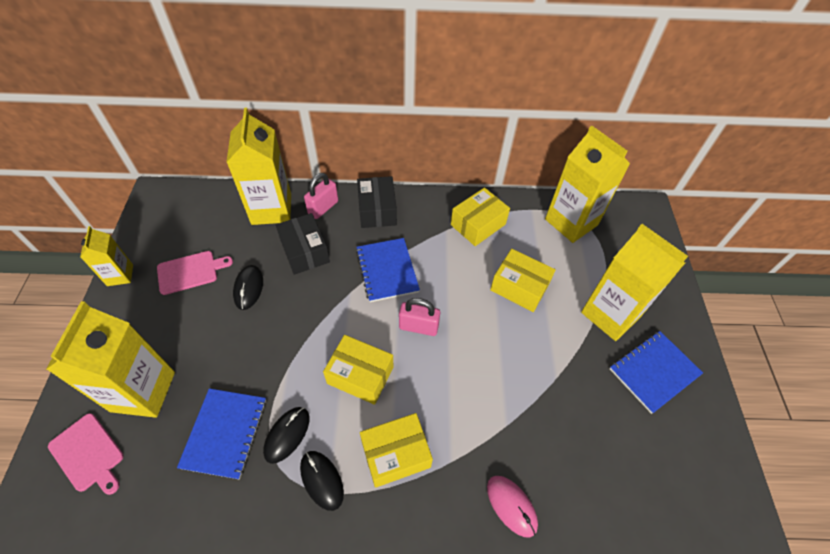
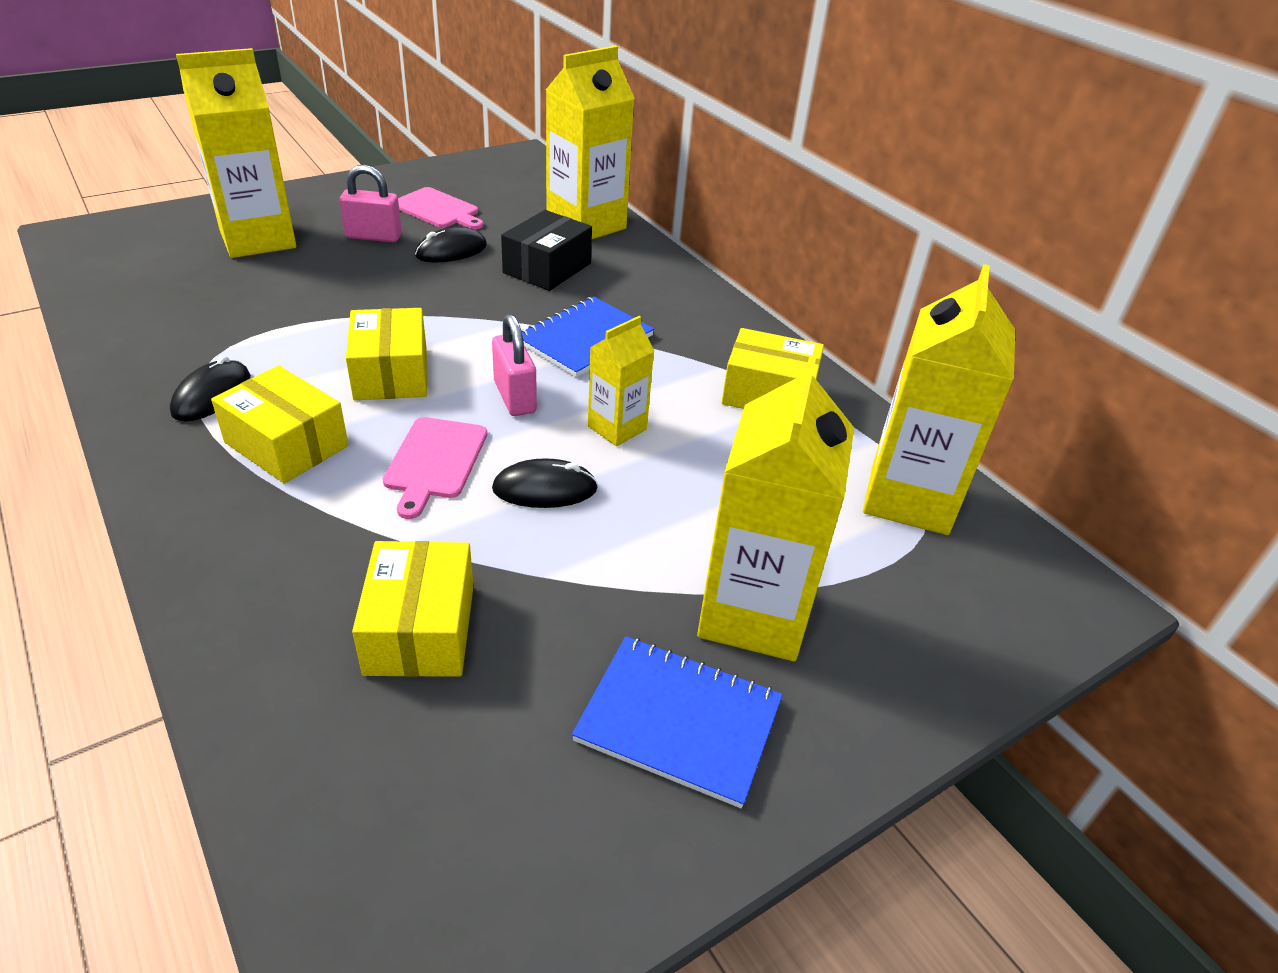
camera: 55 degrees right, 15 degrees down
(88, 454) = (163, 238): pink cutting board -> pink cutting board (434, 461)
(120, 275) = (394, 176): yellow carton -> yellow carton (617, 428)
(225, 433) = (237, 305): blue notebook -> none
(287, 435) = (261, 348): black mouse -> black mouse (545, 489)
(323, 207) = (633, 257): pink padlock -> pink padlock (374, 236)
(377, 210) = (681, 297): black box -> none
(511, 506) = (264, 592): pink mouse -> none
(519, 287) = (692, 476): yellow box -> yellow box (420, 629)

